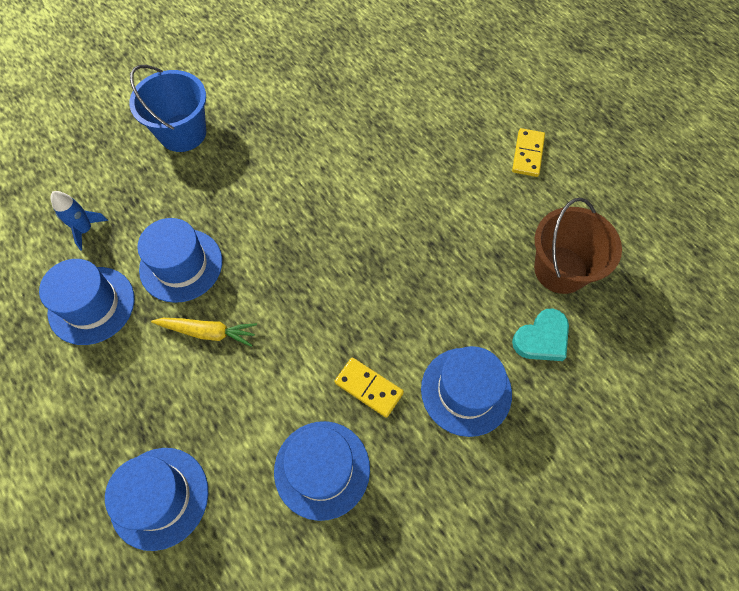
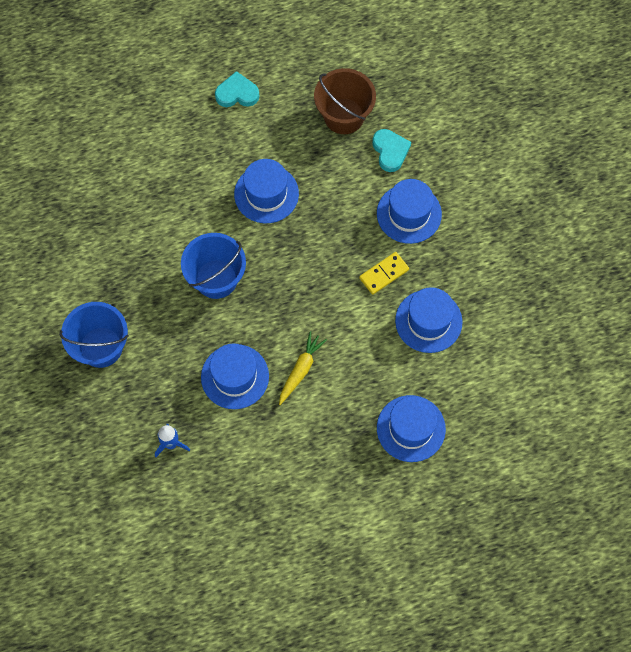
camera: 70 degrees left, 5 degrees up
(91, 305) = (244, 450): blue hat -> blue hat (266, 194)
(295, 208) = (216, 279): none -> blue bucket
(528, 154) = (237, 93): yellow domino -> turquoise heart

